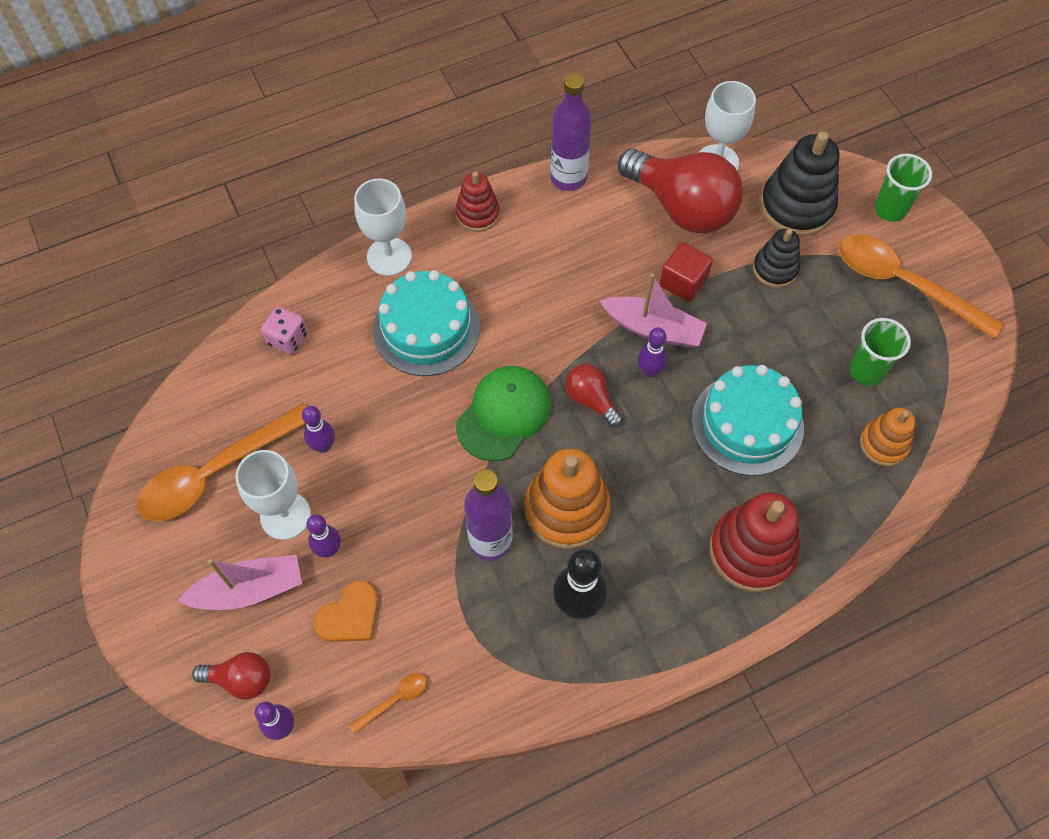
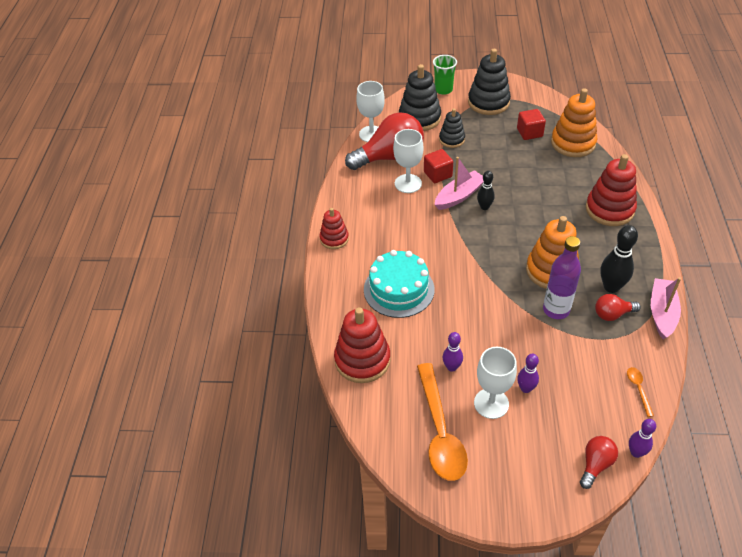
camera: 60 degrees left, 15 degrees down
(249, 589) = (534, 440): pink boat -> pink boat (662, 313)
(288, 339) = (362, 360): pink dice -> red stacking toy
(350, 615) = (575, 393): orange heart -> none
(389, 256) = (335, 289): white goblet -> white goblet (408, 183)
(504, 414) = (477, 275): green cap -> none
(568, 178) = (338, 192): purple bottle -> none
(591, 400) = (489, 236): red light bulb -> red light bulb (612, 314)
(649, 371) = (484, 207): purple bowling pin -> black bowling pin
(747, 424) = (537, 184): turquoise cake -> none
(866, 370) = (529, 133): green cup -> red cube
(884, 444) = (573, 143): orange stacking toy -> orange stacking toy, size x1.69
(903, 284) = (488, 102): orange spoon -> black stacking toy

